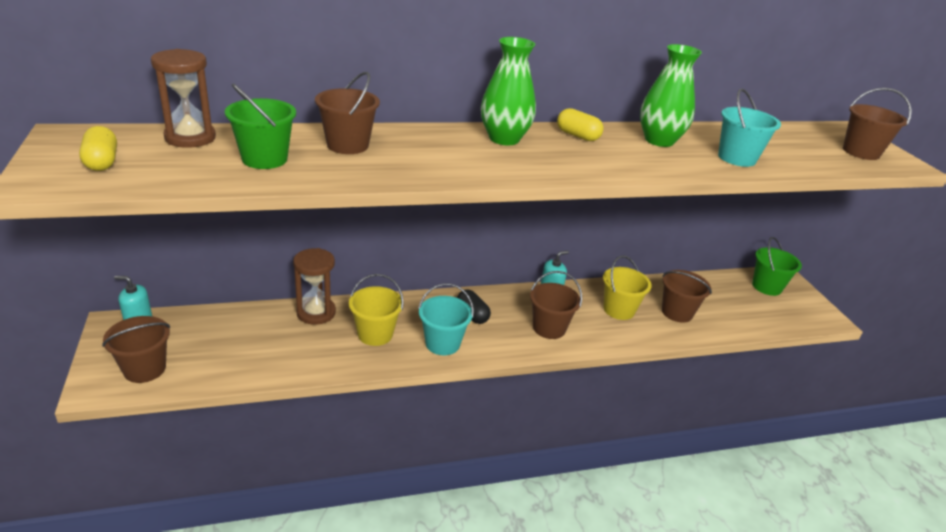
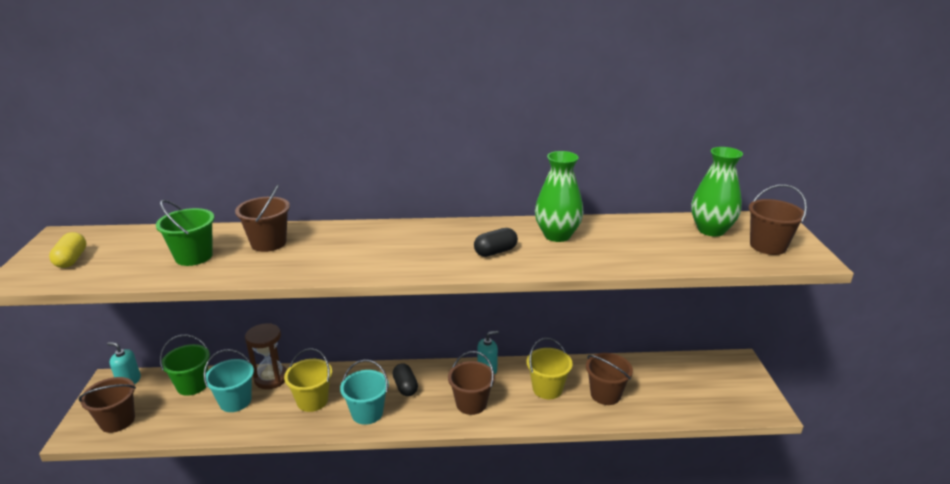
camera: 15 degrees right, 5 degrees down
(190, 138) = (149, 237): brown hourglass -> none
(504, 139) = (408, 235): green vase -> green vase (711, 230)
(577, 136) = (480, 231): yellow capsule -> none
(609, 156) = (495, 252): none -> black capsule
(736, 158) = (624, 253): turquoise bucket -> turquoise bucket (235, 401)
(766, 287) = (714, 371): green bucket -> green bucket (192, 385)

